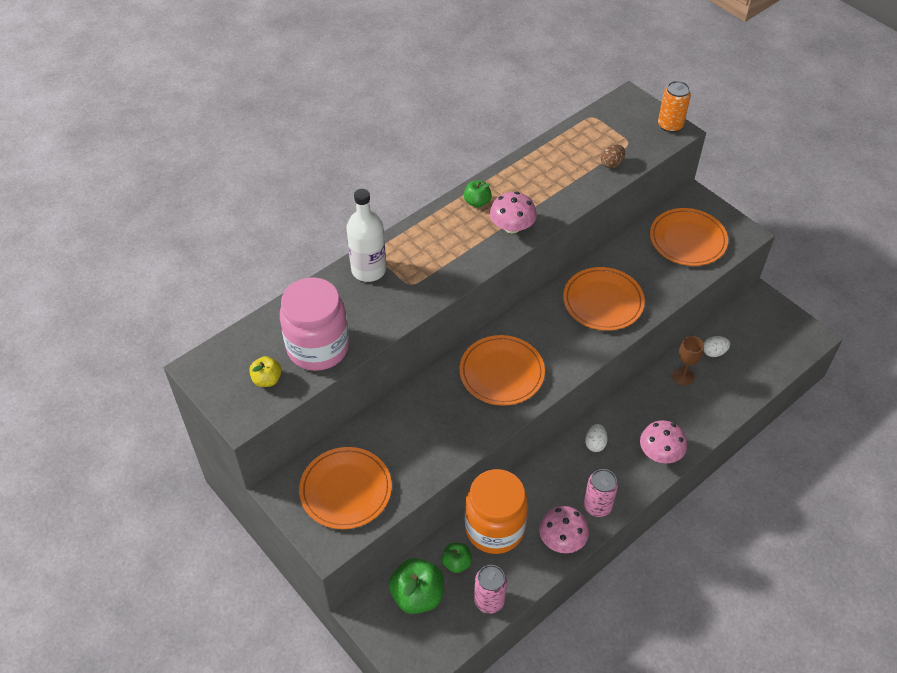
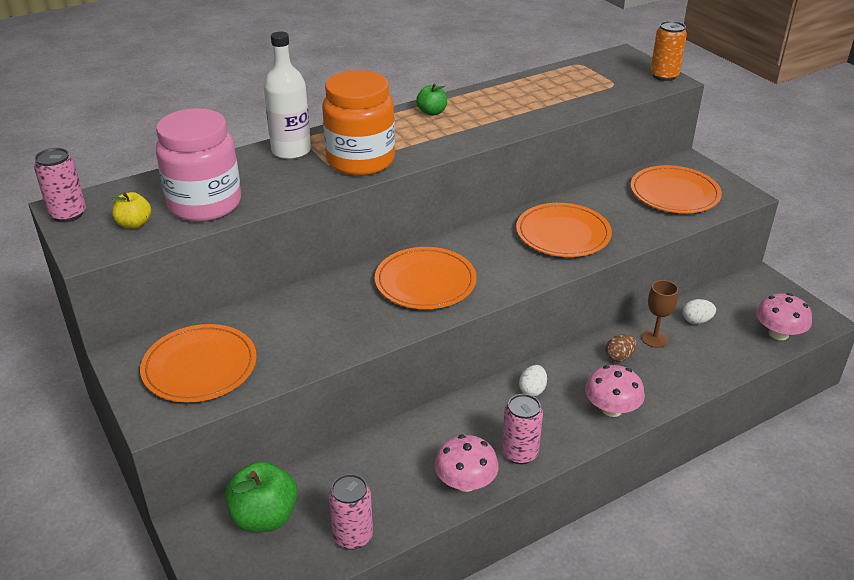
camera: 10 degrees right, 15 degrees down
(205, 376) = (68, 214): none -> pink can
(456, 563) = (325, 489): green apple -> none
(494, 528) = (384, 459): orange jar -> orange jar (360, 161)
(512, 227) = (463, 133): pink mushroom -> pink mushroom (778, 333)
(611, 164) = (591, 97): brown egg -> brown egg (619, 357)

